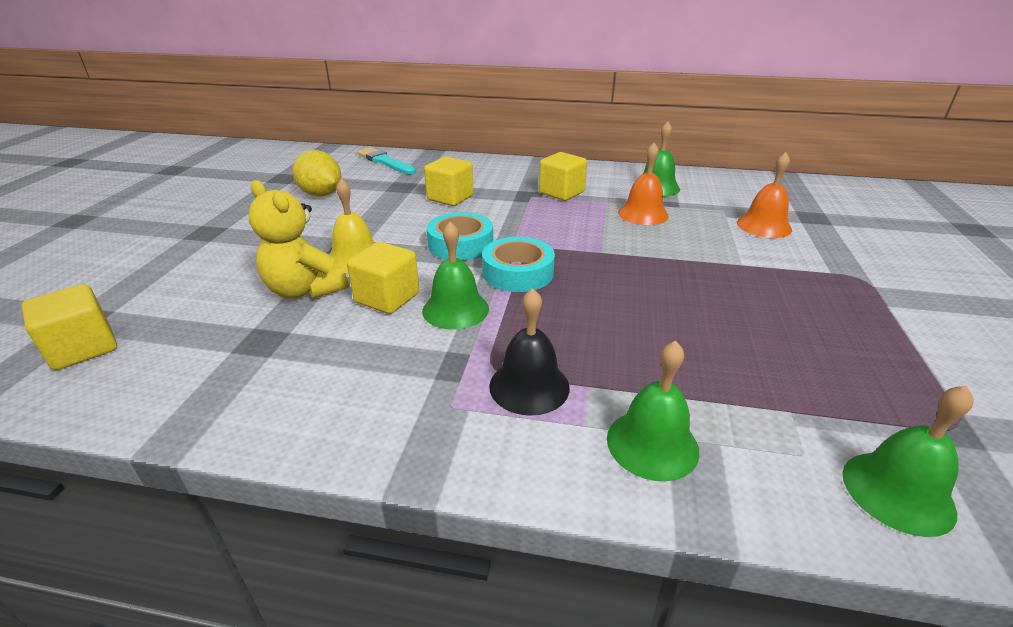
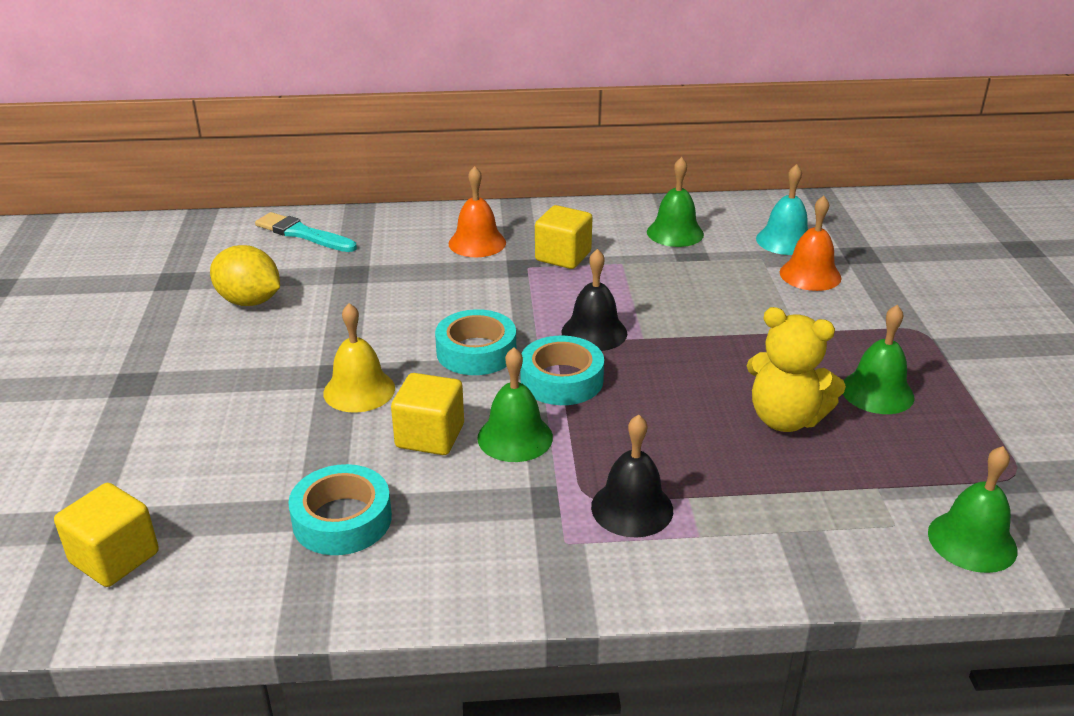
camera: 15 degrees left, 0 degrees up
(273, 350) = (342, 519): none -> turquoise tape
(305, 290) = (326, 442): yellow teddy bear -> yellow teddy bear (785, 419)
(450, 198) = (426, 283): yellow cube -> none
(561, 243) = (594, 332): none -> black bell
(643, 214) = (672, 276): orange bell -> orange bell (477, 243)
(652, 444) = (765, 541): green bell -> green bell (877, 392)
(747, 201) = (785, 240): none -> turquoise bell

